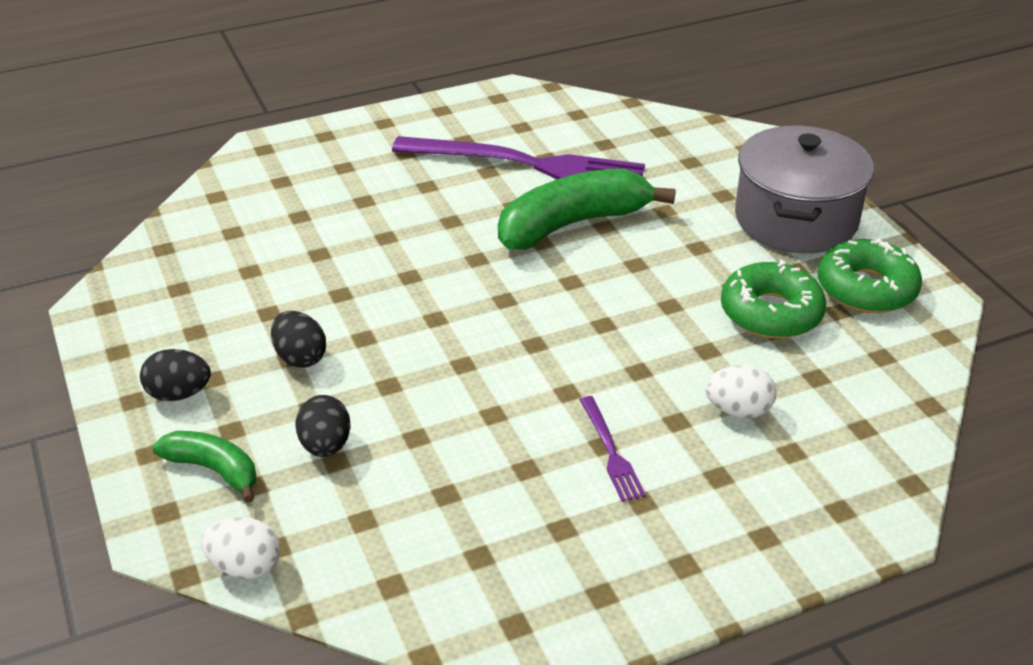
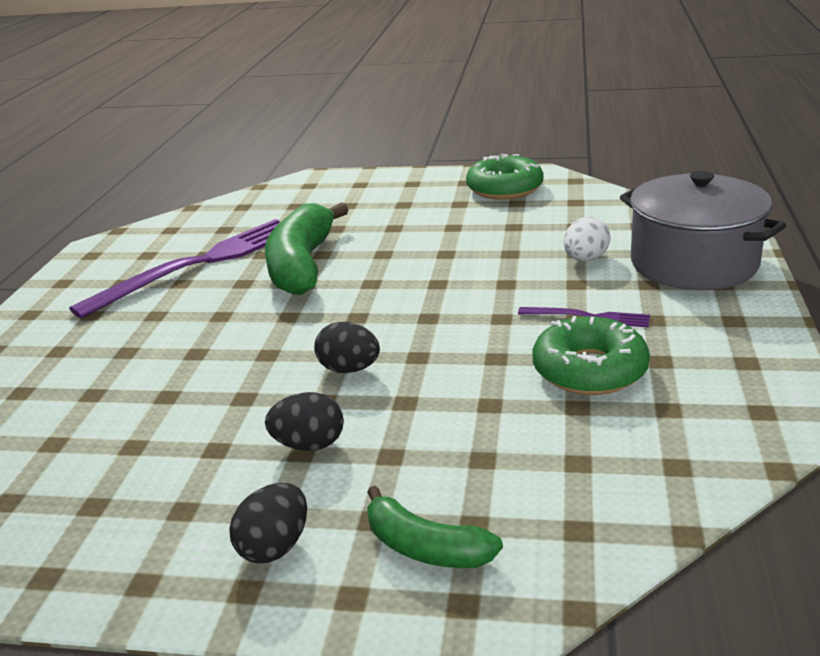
camera: 55 degrees left, 10 degrees down
(214, 470) = (425, 547): green banana -> green banana turned 120 degrees counterclockwise
(245, 566) = (594, 559): white egg -> none
(325, 446) = (455, 460): black egg -> black egg (349, 369)
(771, 313) = (495, 222): green donut -> green donut (589, 370)
(796, 219) = (407, 190): grey pot -> grey pot (694, 263)

